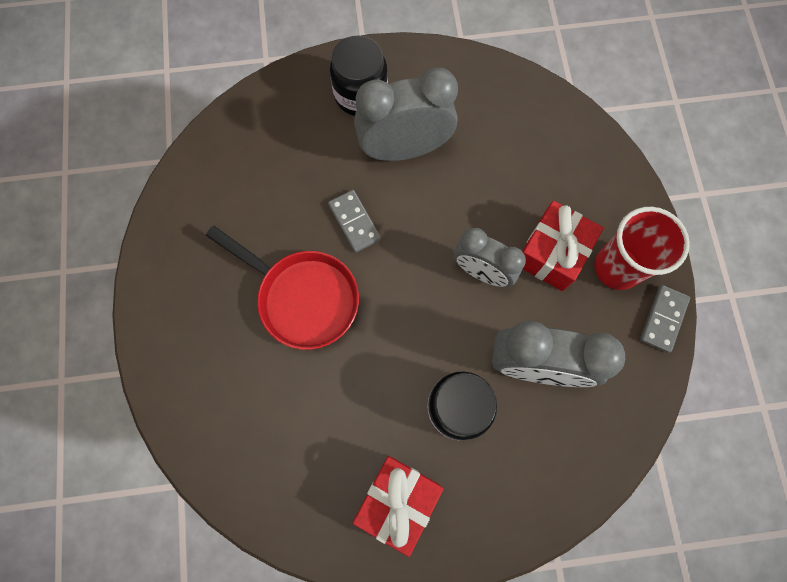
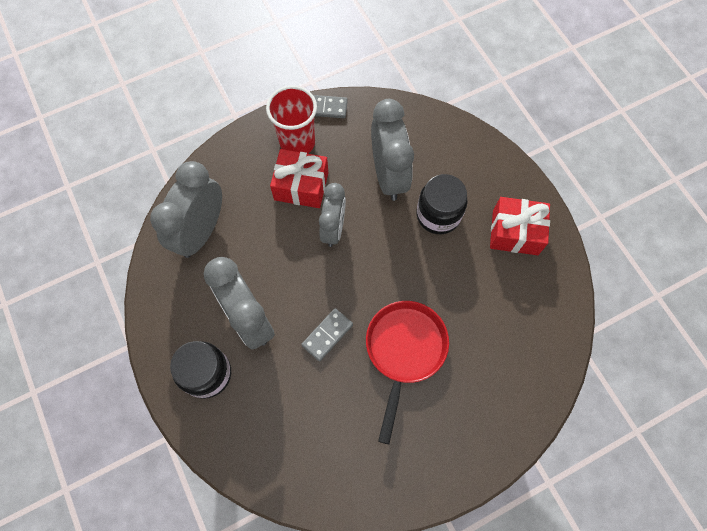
camera: 110 degrees left, 5 degrees down
(526, 128) = (201, 232): none -> grey clock

